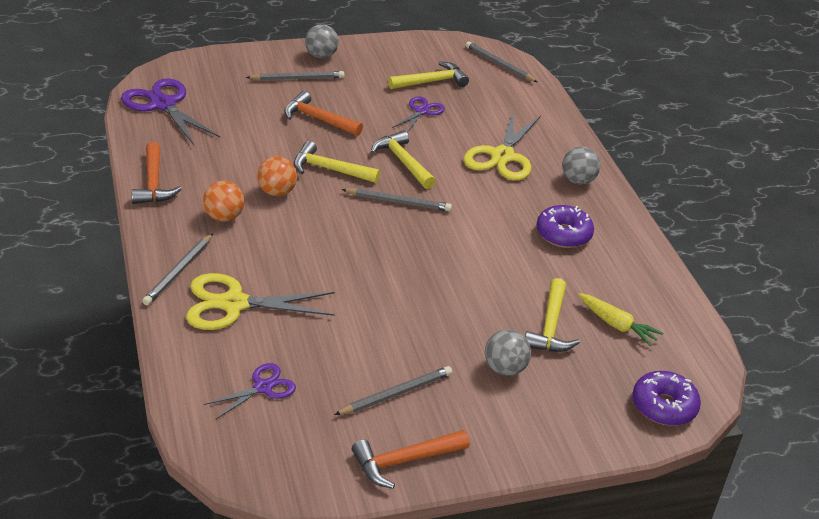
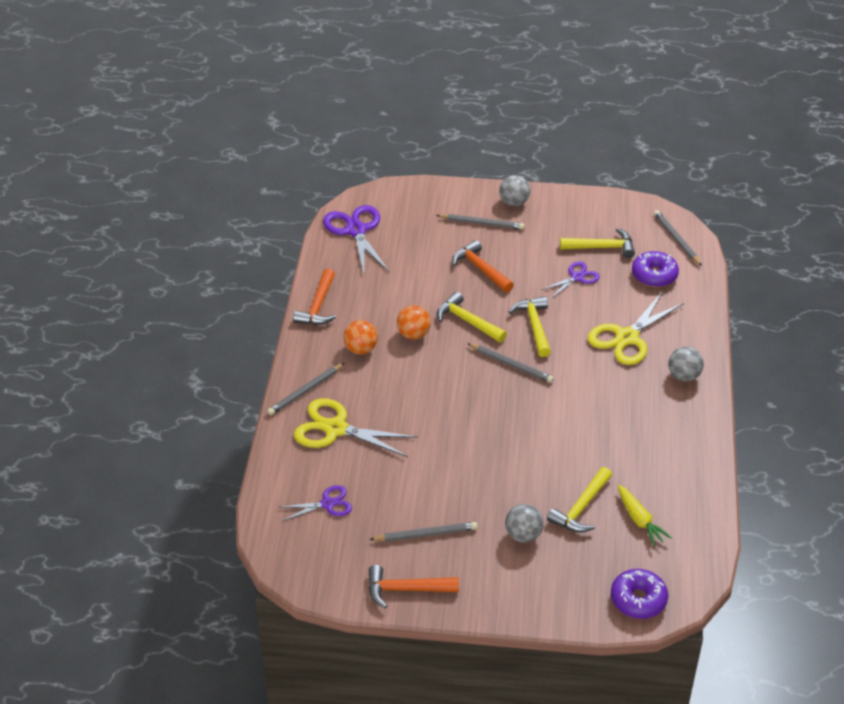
camera: 25 degrees right, 5 degrees up
(563, 234) = (640, 426): purple donut -> purple donut (654, 275)

